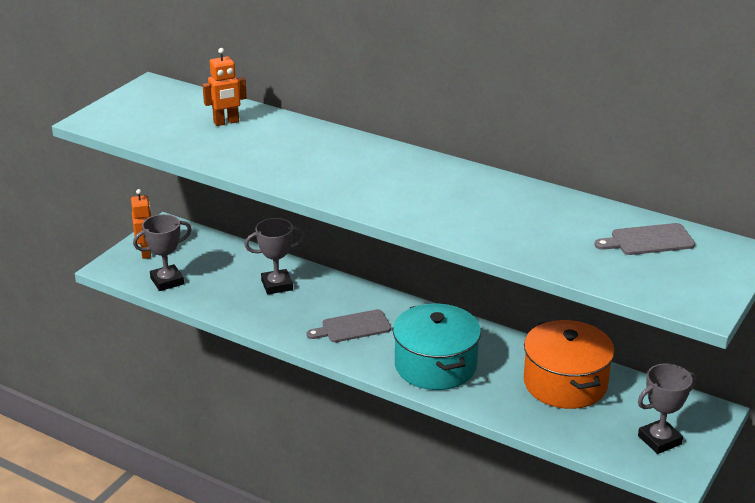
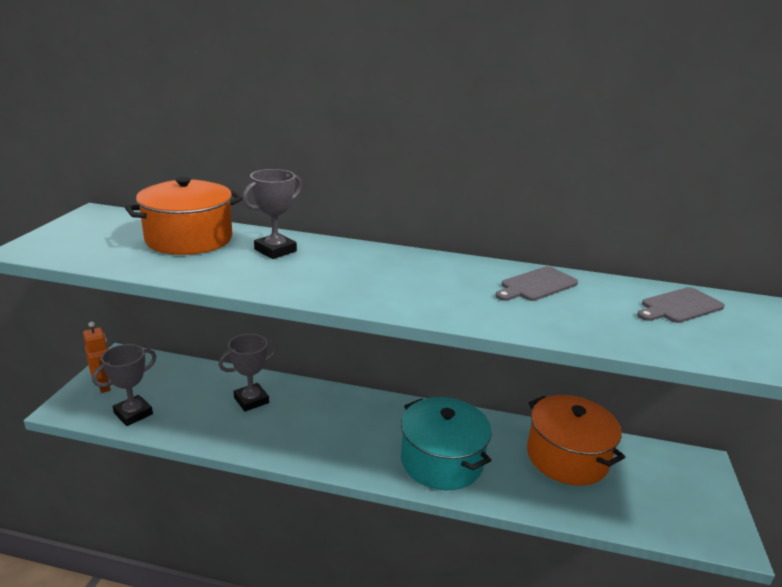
camera: 20 degrees left, 5 degrees down
(226, 122) = (189, 239): orange robot -> orange pot
(353, 327) = (343, 433): grey cutting board -> grey cutting board (536, 285)
(659, 440) = (686, 502): grey trophy -> grey trophy (275, 250)

